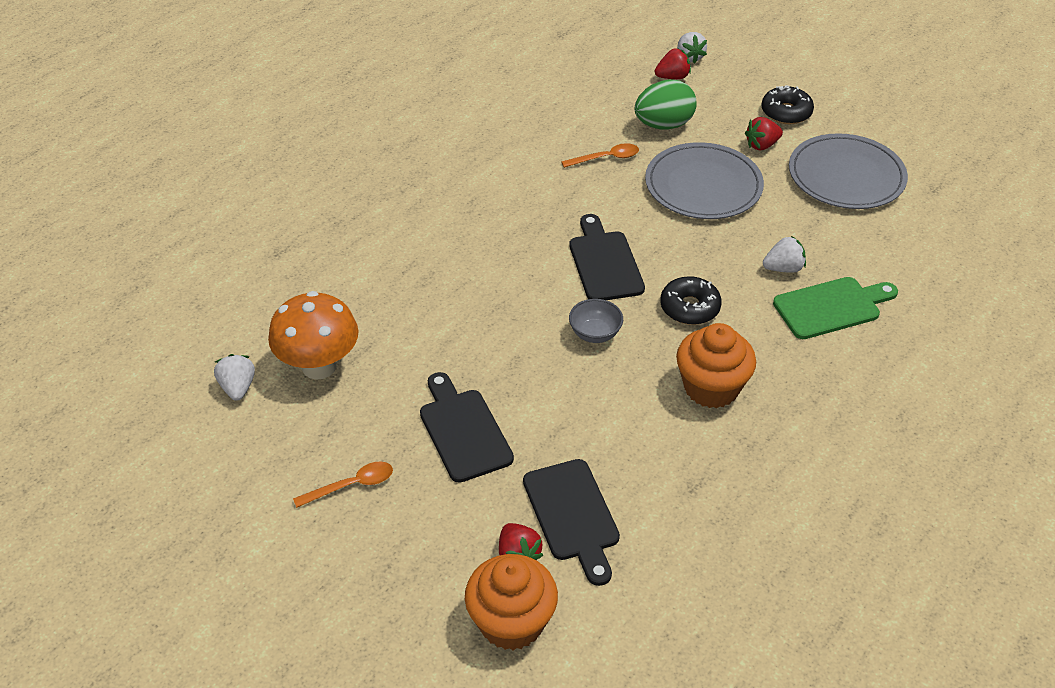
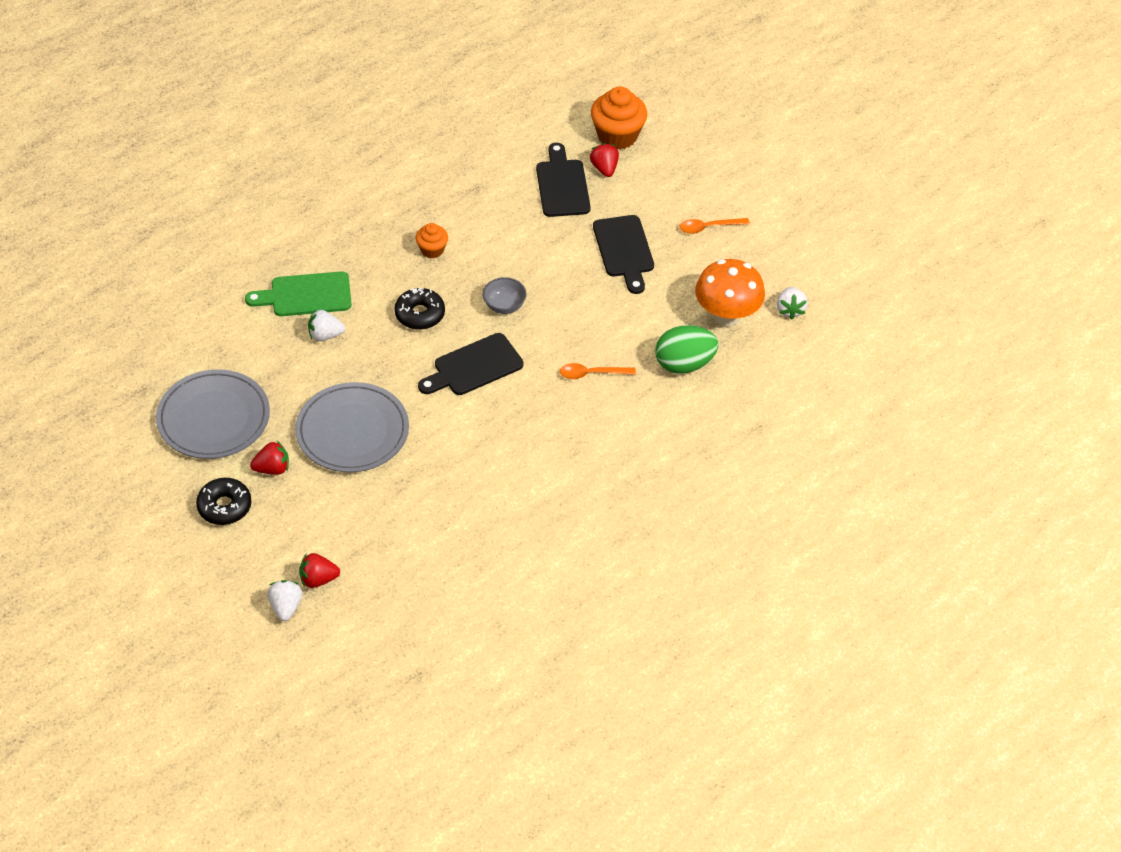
camera: 170 degrees left, 5 degrees up
(604, 263) = (474, 366): black cutting board -> black cutting board turned 60 degrees clockwise
(606, 158) = (431, 480): orange spoon -> orange spoon (591, 374)
(663, 125) = (357, 512): green egg -> green egg (684, 364)
(711, 387) = (432, 250): orange cupcake -> orange cupcake, size x0.55

